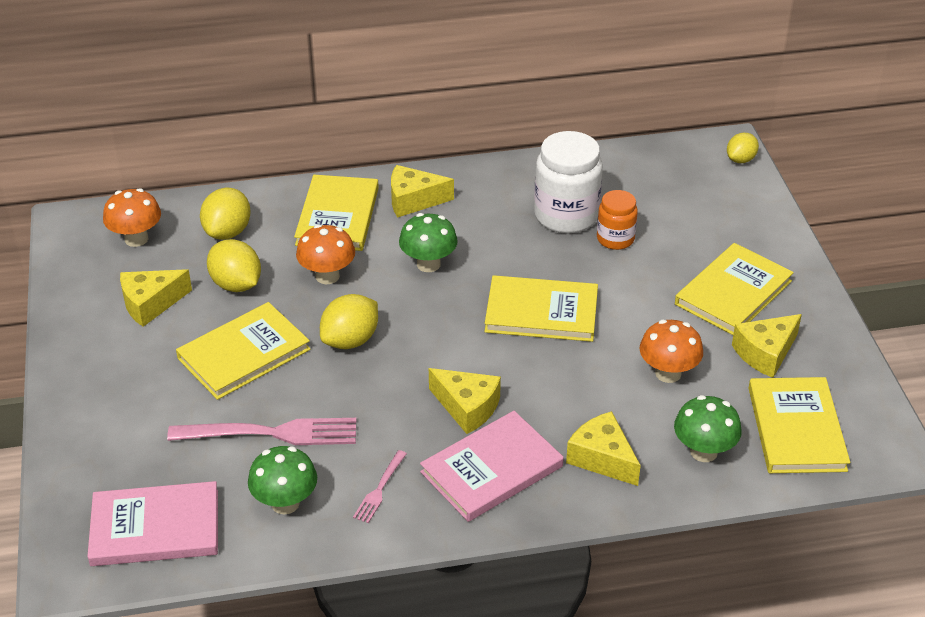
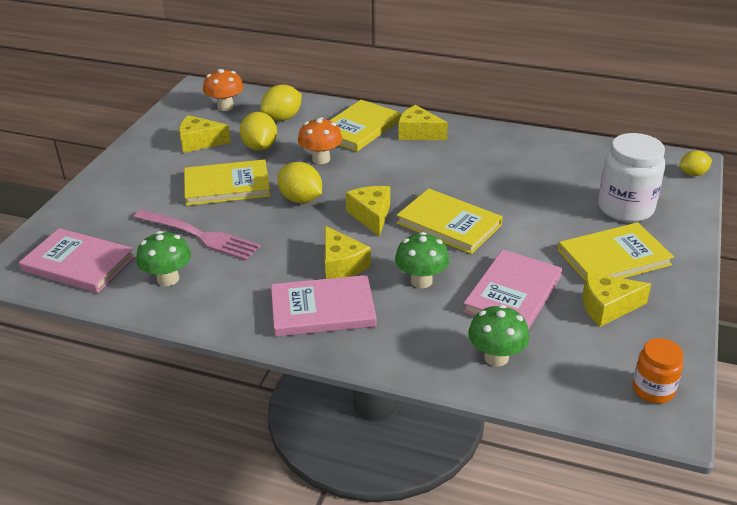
camera: 30 degrees right, 5 degrees down
(350, 340) = (301, 199): yellow lemon -> yellow lemon turned 60 degrees clockwise
(380, 489) = (235, 293): pink fork -> none
(428, 264) = (394, 172): green mushroom -> green mushroom (421, 281)
(566, 215) = (520, 171): white jar -> white jar (625, 208)
(602, 458) = (411, 332): yellow cheese -> yellow cheese (371, 216)
(615, 239) = (546, 195): orange jar -> orange jar (653, 390)
(668, 373) = (513, 294): orange mushroom -> pink book
(796, 429) = (590, 370): yellow book -> none

